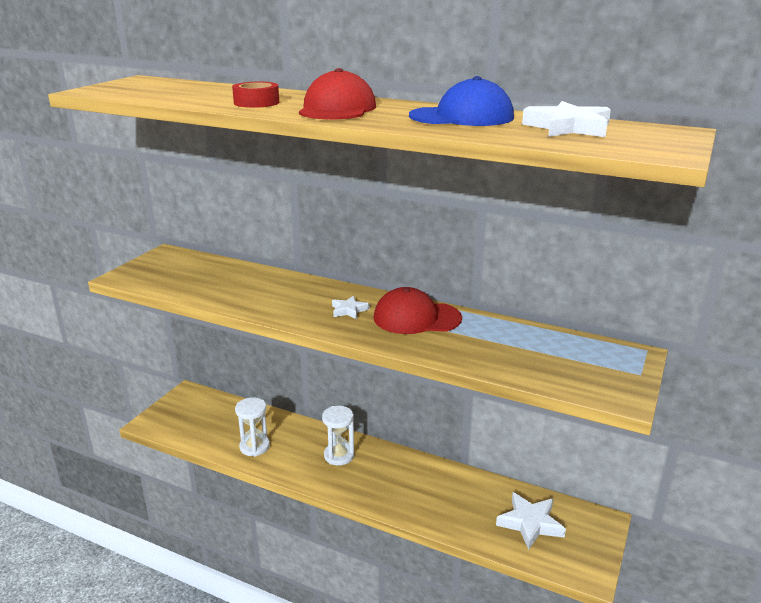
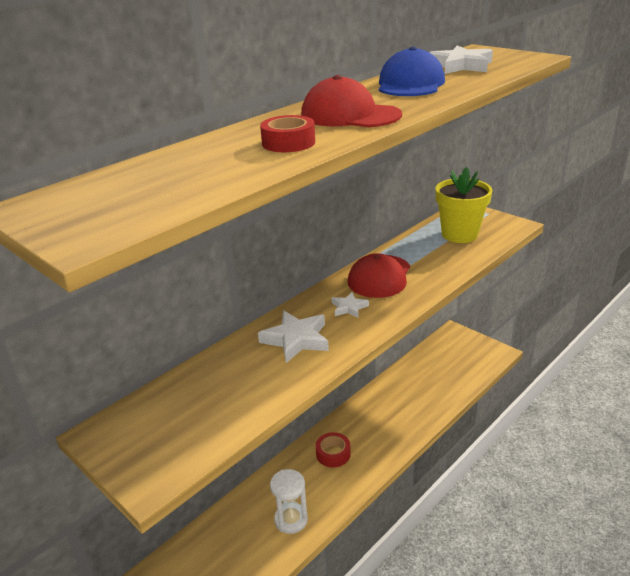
camera: 70 degrees left, 5 degrees up
(339, 455) = (333, 454): white hourglass -> red tape
(530, 523) = (448, 364): white star -> white star (296, 339)
(554, 356) = (459, 234): none -> yellow flower pot

